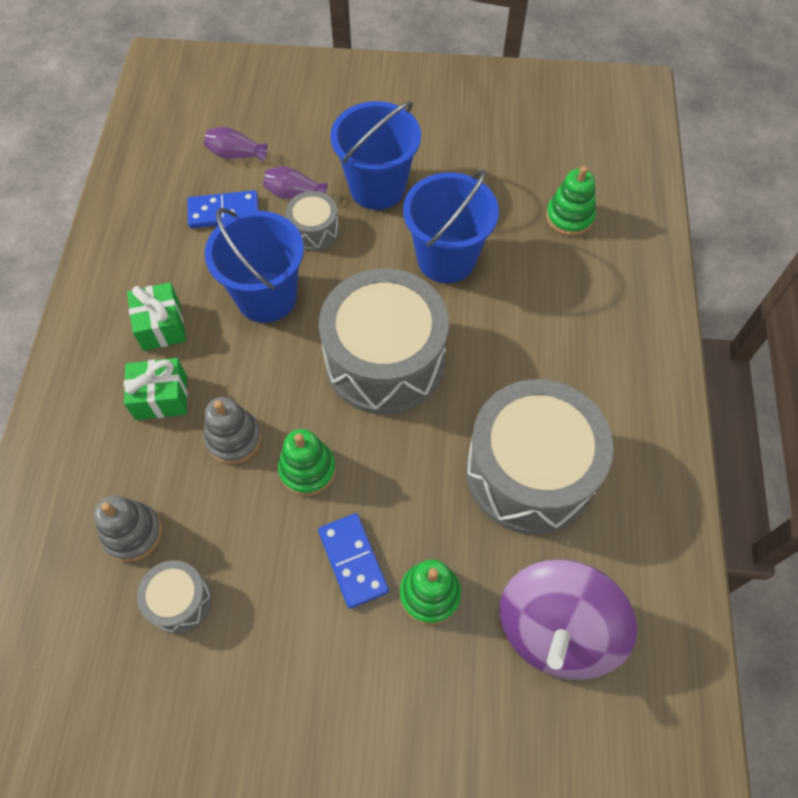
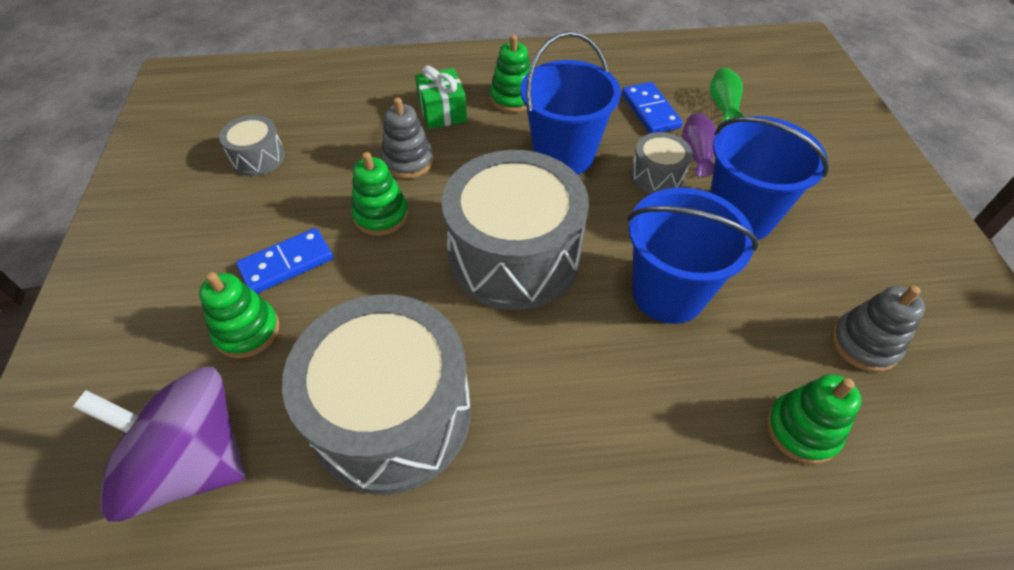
camera: 80 degrees right, 10 degrees down
(133, 533) = (318, 121): grey stacking toy -> grey stacking toy (864, 344)
(161, 326) = (512, 98): green gift -> green stacking toy
(236, 154) = (723, 106): purple vase -> green vase

